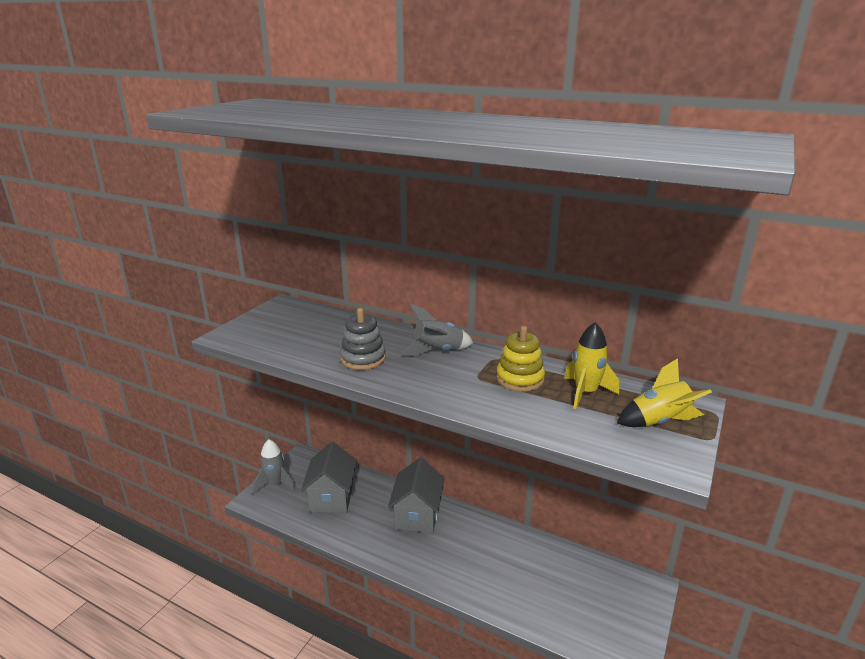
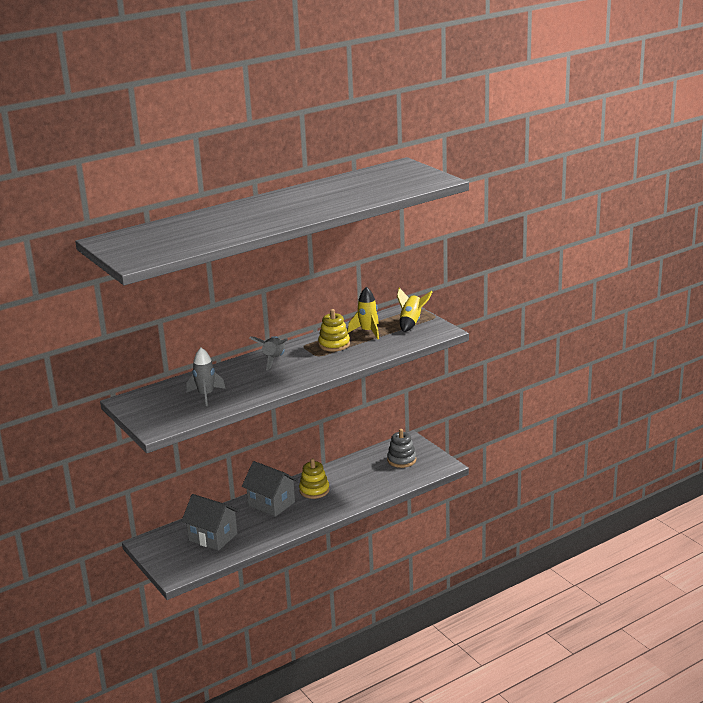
camera: 60 degrees left, 0 degrees up
(275, 484) = (167, 562): grey rocket -> grey rocket (206, 395)
(363, 359) = (254, 385): grey stacking toy -> grey stacking toy (401, 460)
(467, 540) = (314, 490): none -> yellow stacking toy

